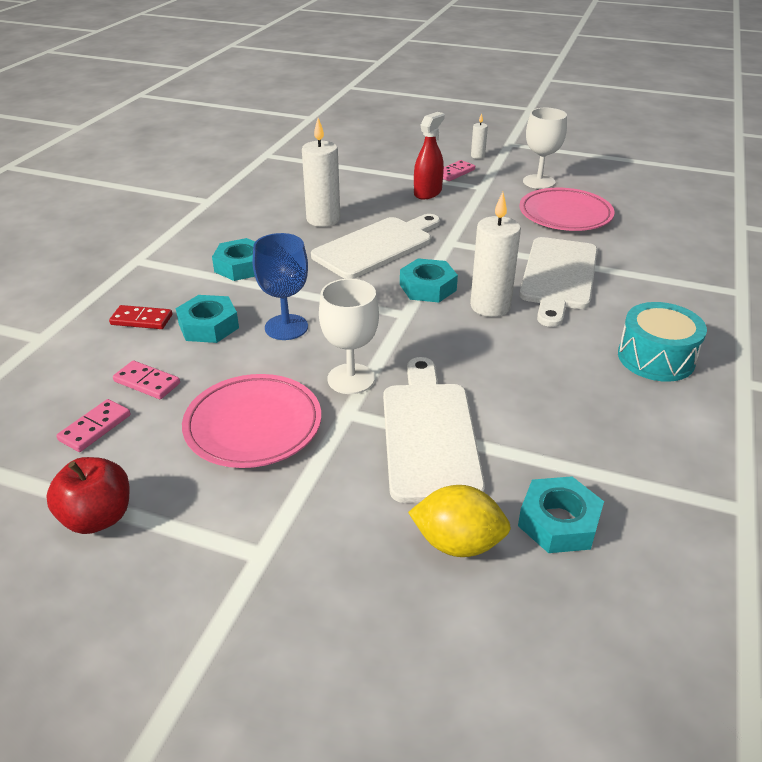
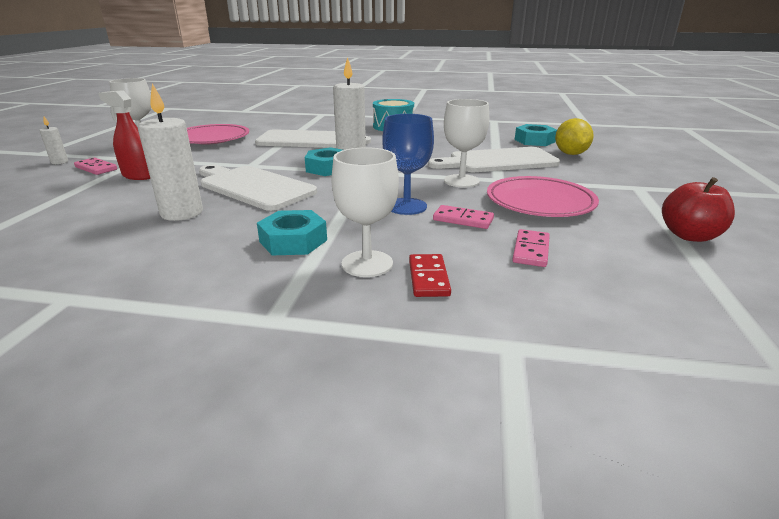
camera: 100 degrees left, 10 degrees down
(95, 427) = (613, 260): pink domino -> pink domino (463, 219)
(182, 296) = (367, 264): none -> white goblet
(208, 326) = (421, 238): turquoise nut -> none

